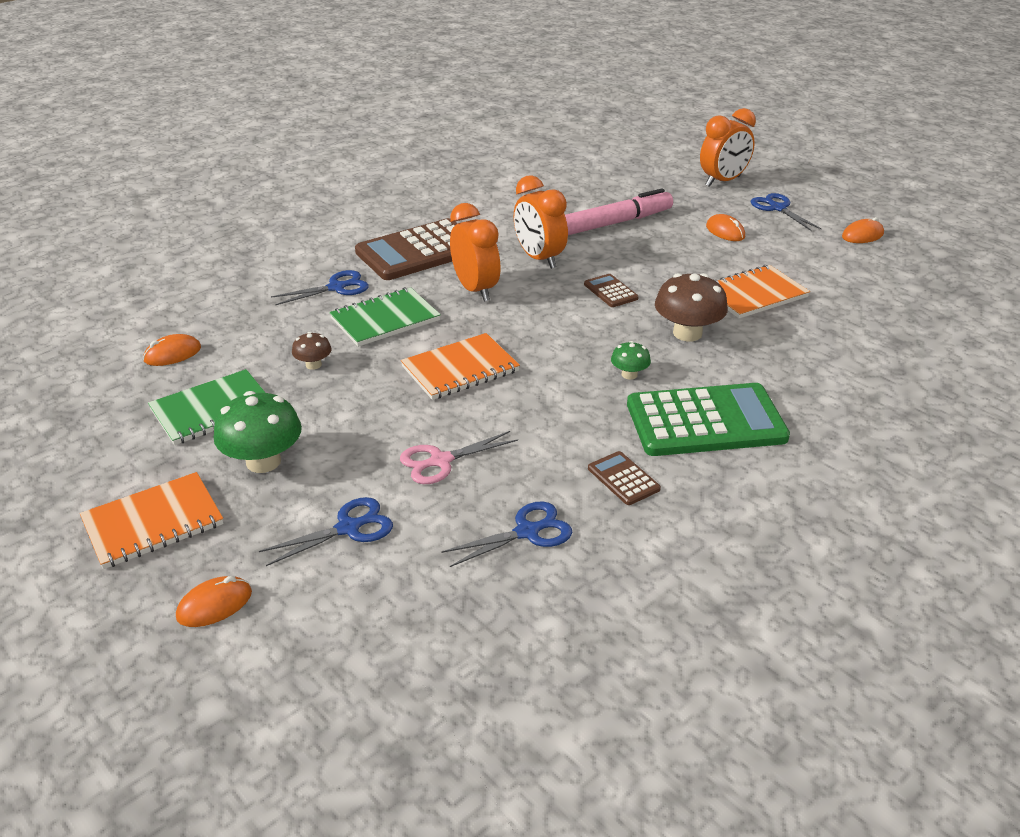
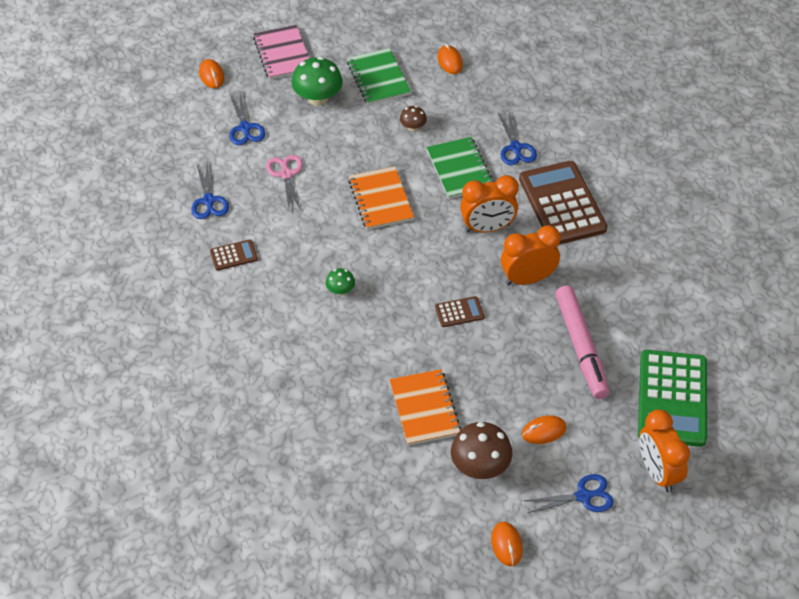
camera: 105 degrees right, 15 degrees up
(153, 523) = (282, 54): orange notebook -> pink notebook
(687, 333) = (381, 342): brown mushroom -> brown mushroom (480, 466)
(705, 422) = (271, 315): green calculator -> green calculator (672, 399)

